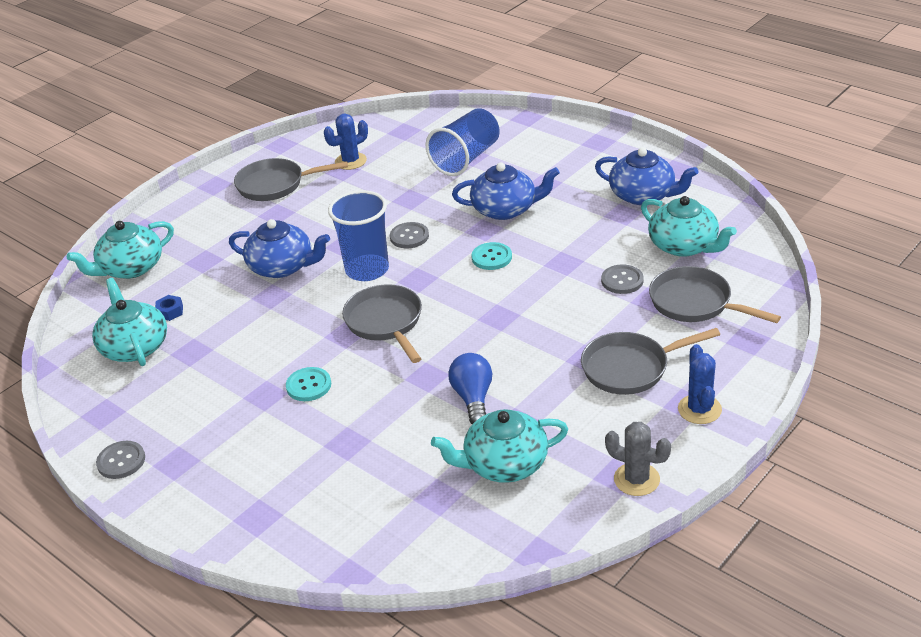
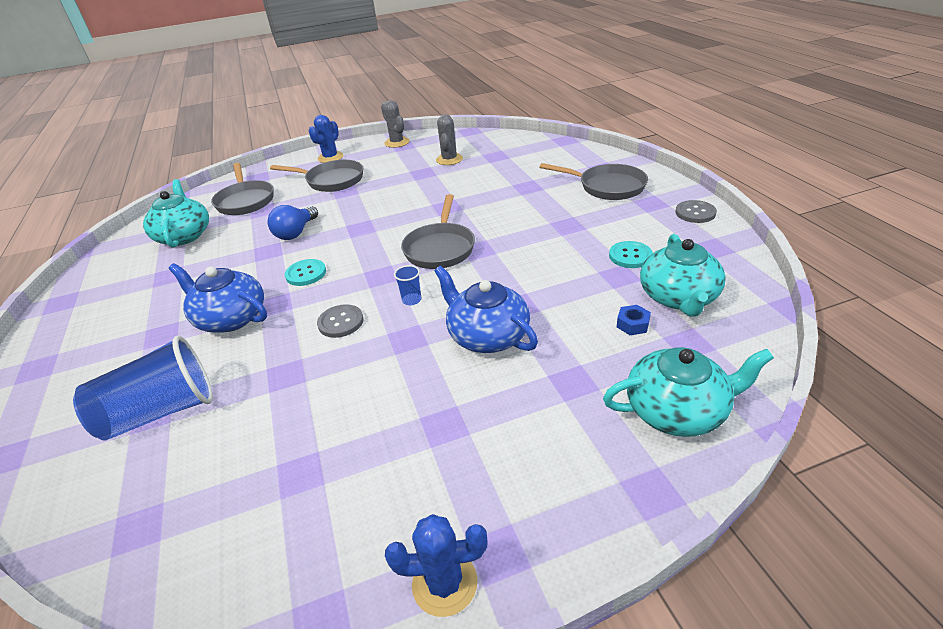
camera: 150 degrees left, 0 degrees up
(275, 185) = (407, 493): grey pan -> grey pan (607, 187)
(308, 385) = (531, 222): turquoise button -> turquoise button (630, 256)
(350, 161) = (271, 491): blue cactus -> blue cactus (444, 583)
(367, 270) = (411, 300): blue cup -> blue cup, size x0.41
(473, 398) = (432, 189): blue light bulb -> blue light bulb (296, 233)
(504, 464) = (449, 159): turquoise teapot -> grey cactus
(622, 280) = (256, 226): grey button -> none
(643, 195) = (127, 286): blue teapot -> none

